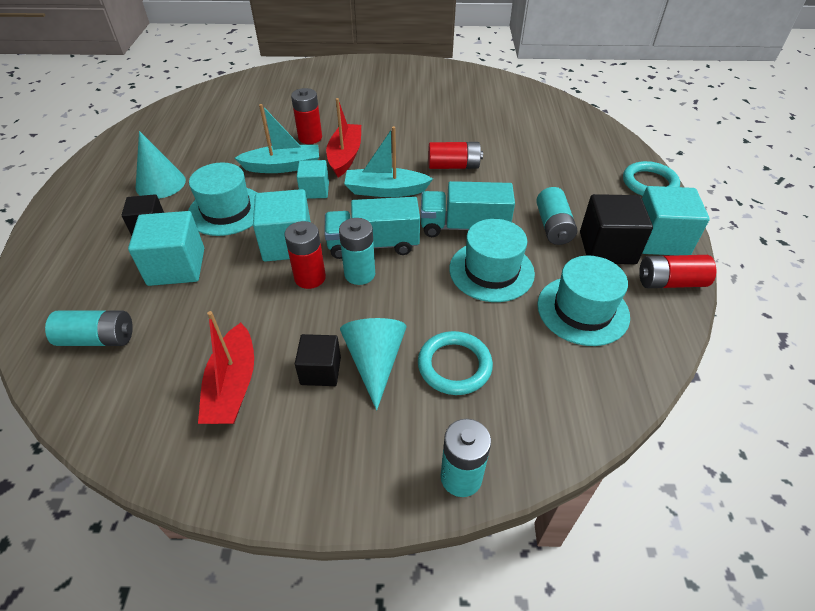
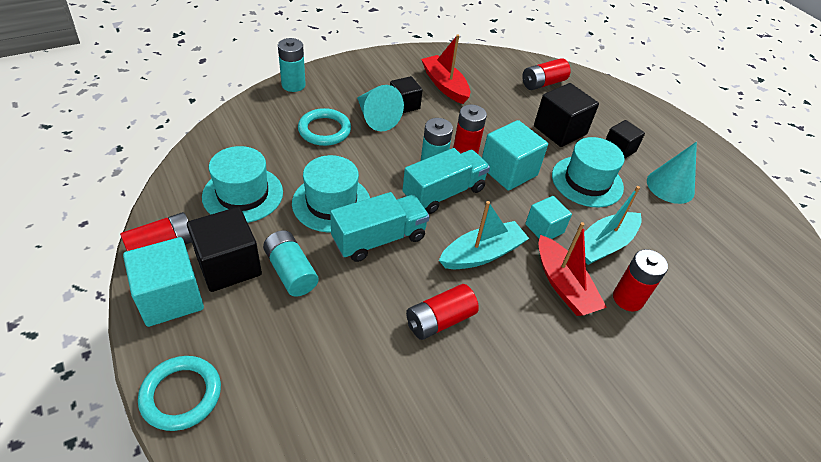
camera: 145 degrees right, 0 degrees up
(98, 338) = (543, 83): turquoise battery -> red battery
(176, 267) = (560, 130): turquoise cube -> black cube

